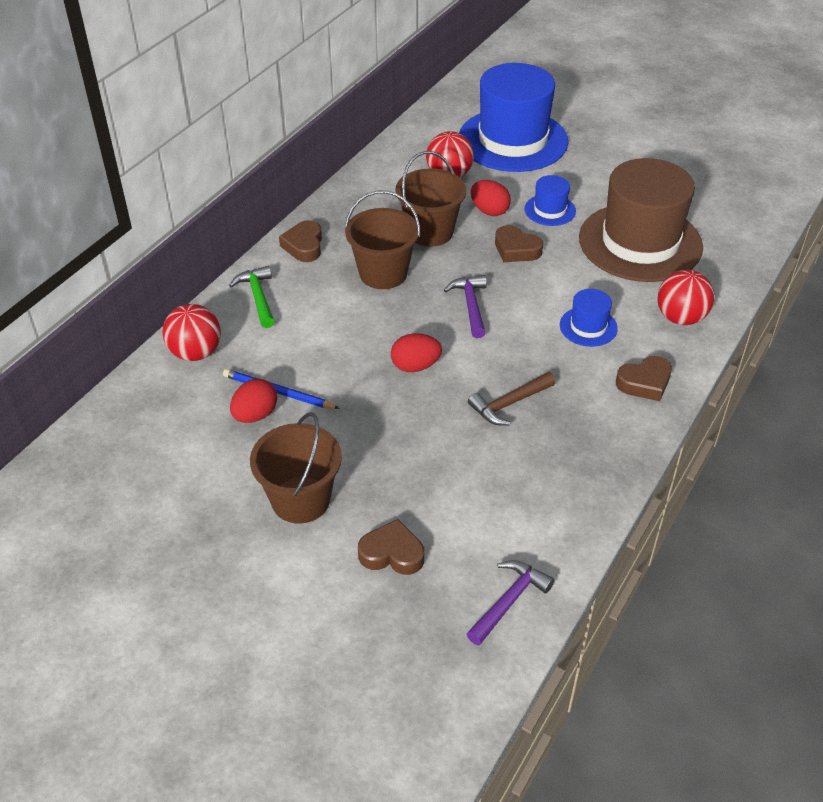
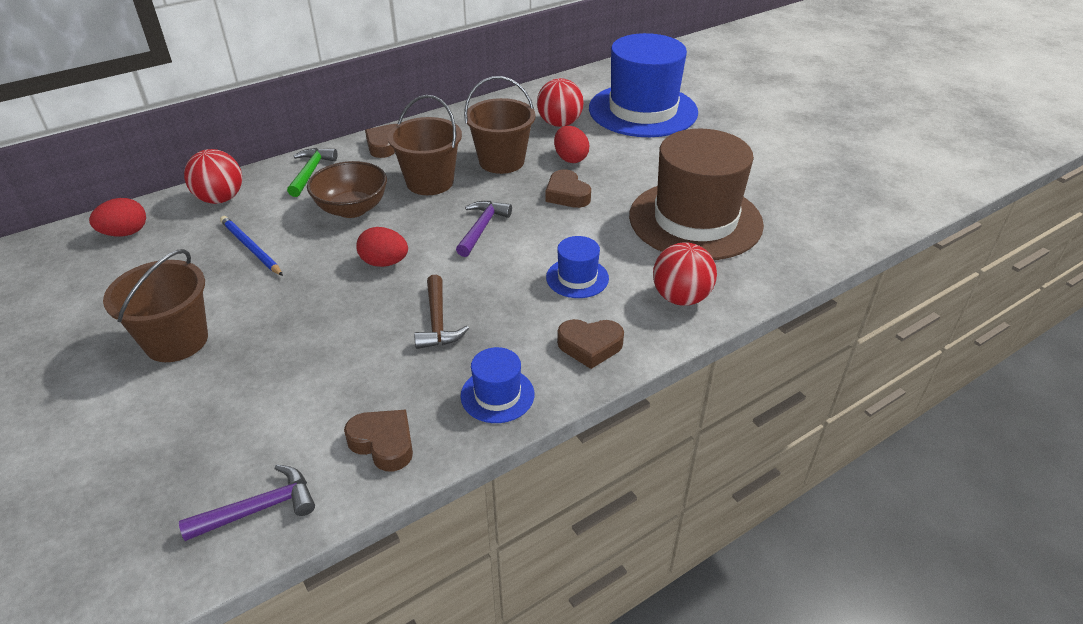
camera: 25 degrees right, 5 degrees down
(255, 415) = (214, 260): red egg -> red egg (125, 233)
(336, 323) = (352, 209): none -> brown bowl
(392, 553) = (201, 417): brown heart -> brown heart (383, 443)
(509, 404) = (437, 322): brown hammer -> brown hammer turned 90 degrees counterclockwise
(550, 210) = (628, 171): blue hat -> blue hat (497, 395)

